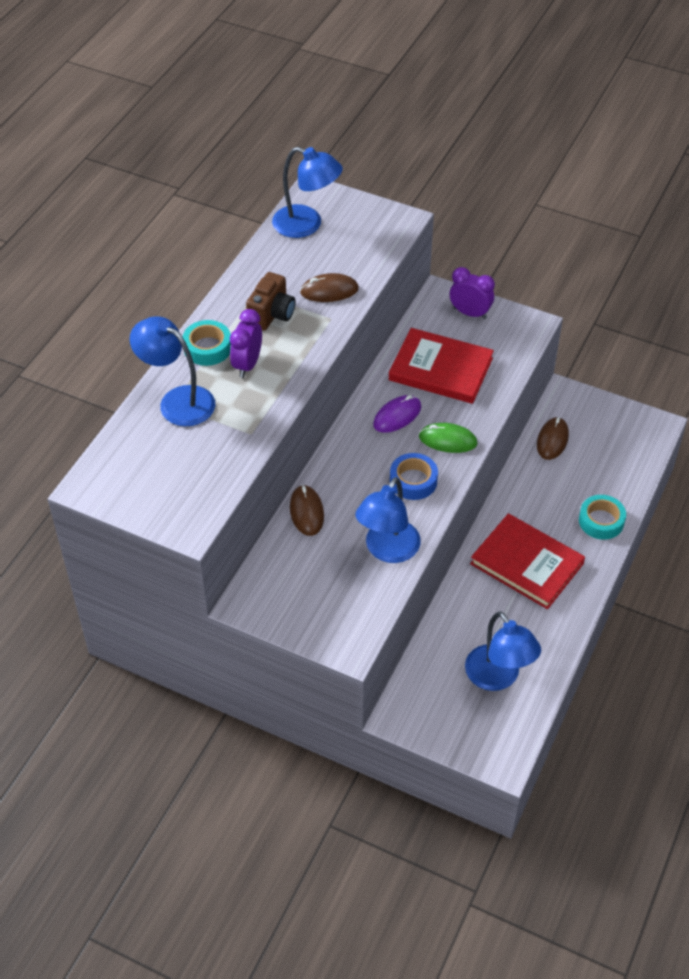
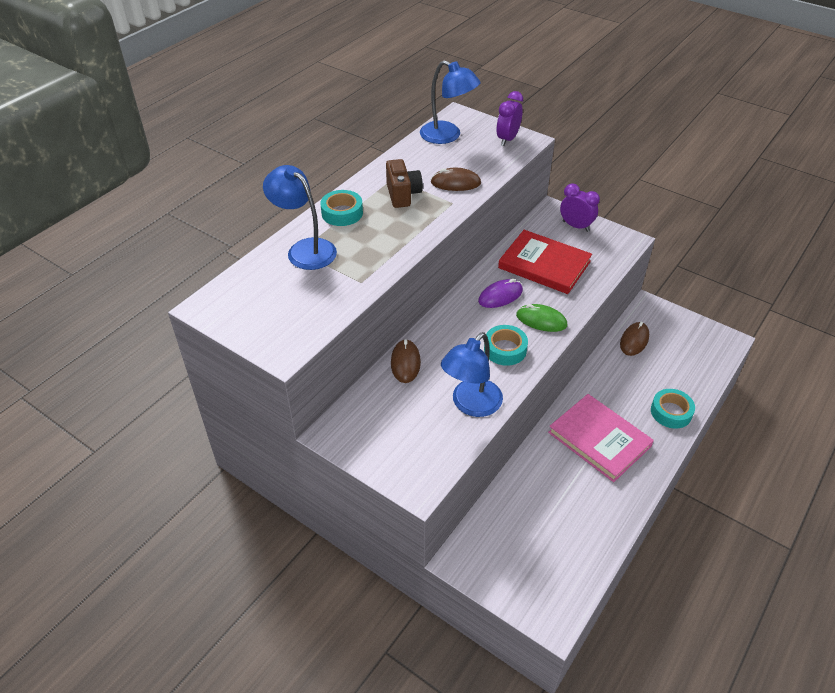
camera: 10 degrees right, 5 degrees down
(247, 365) = (372, 229): purple clock -> purple clock (507, 139)
(272, 315) = (403, 195): brown camera -> brown camera turned 45 degrees counterclockwise
(413, 481) = (505, 349): blue tape -> turquoise tape
(498, 677) = (559, 538): blue lamp -> none
(527, 563) = (599, 439): red book -> pink book

